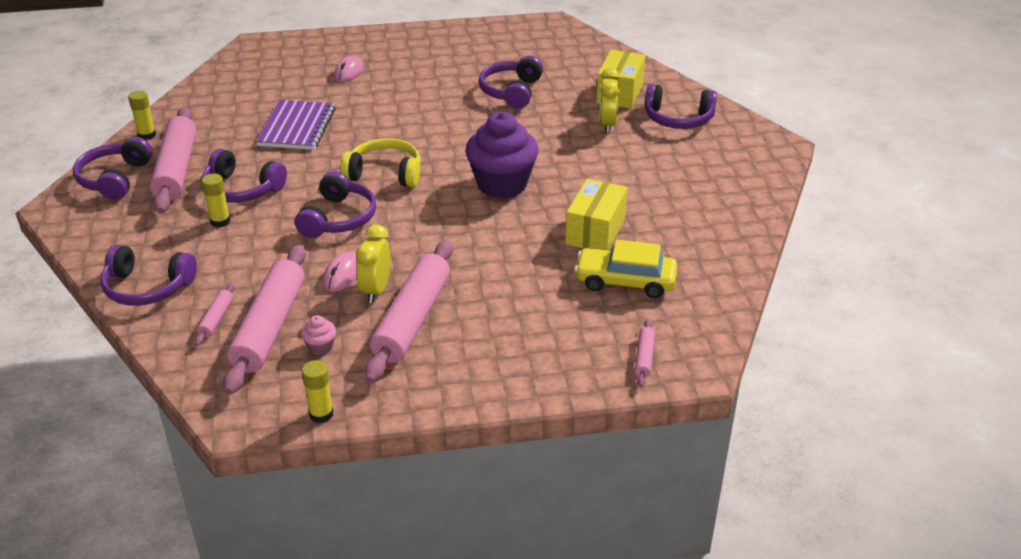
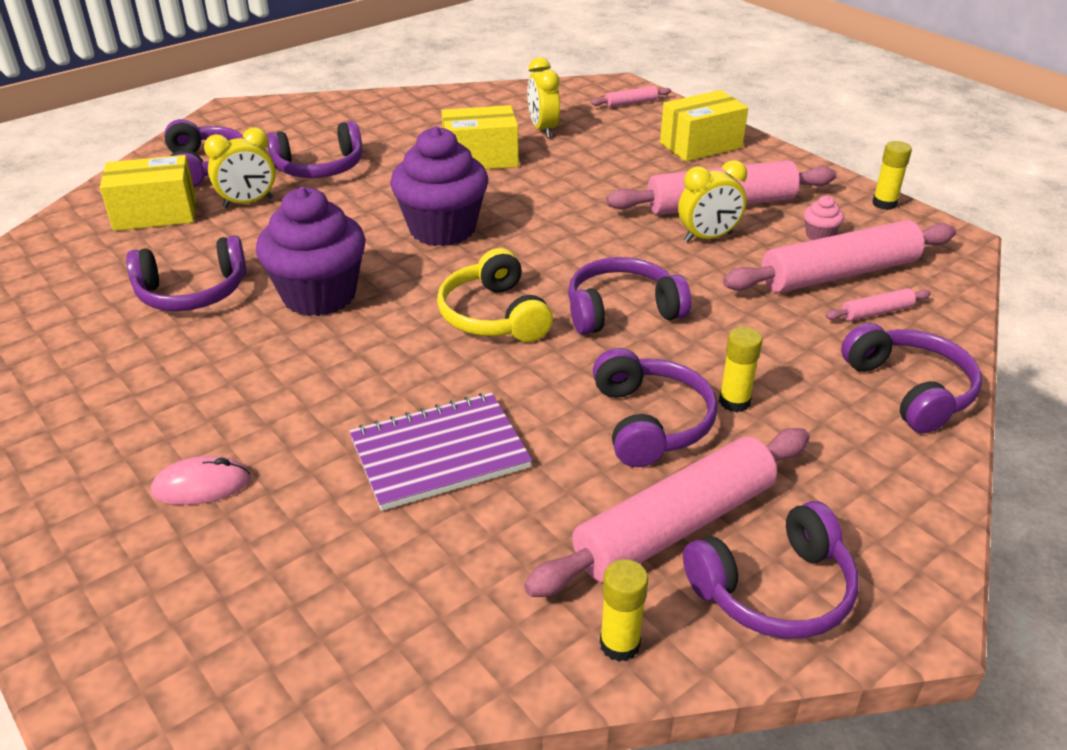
camera: 120 degrees left, 0 degrees up
(342, 274) = (711, 266): pink mouse -> none
(467, 126) = (319, 295): none -> purple cupcake
(518, 359) = (701, 145): none -> yellow box
(625, 281) = (543, 129): yellow car -> yellow clock
(639, 160) = (319, 167): none -> purple headphones

